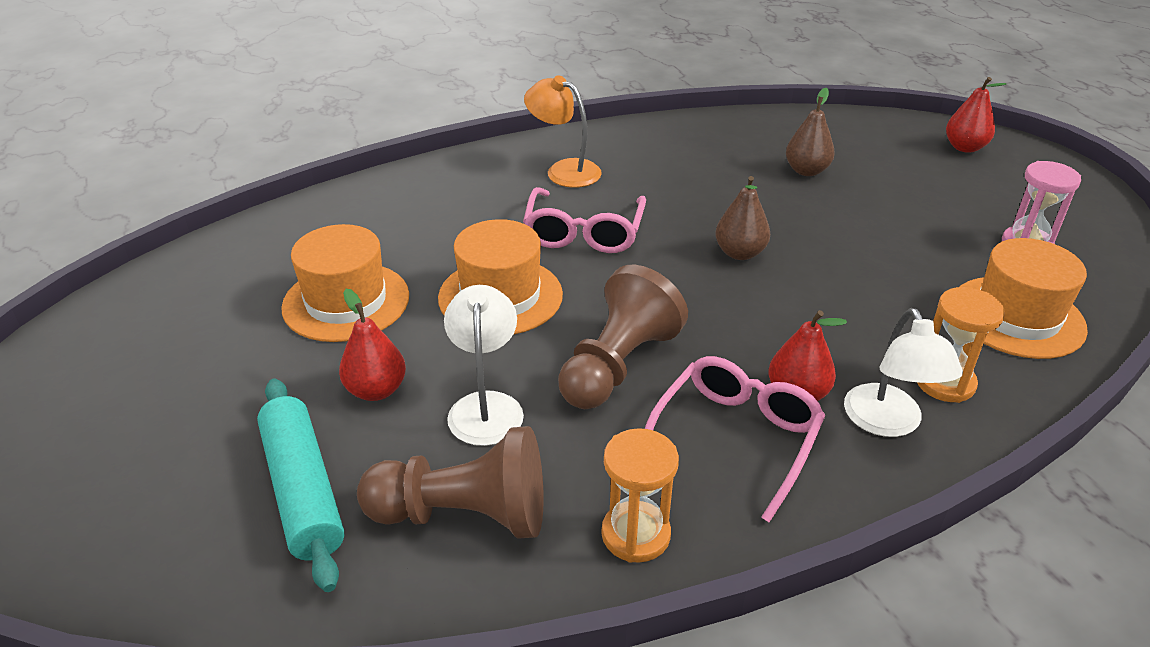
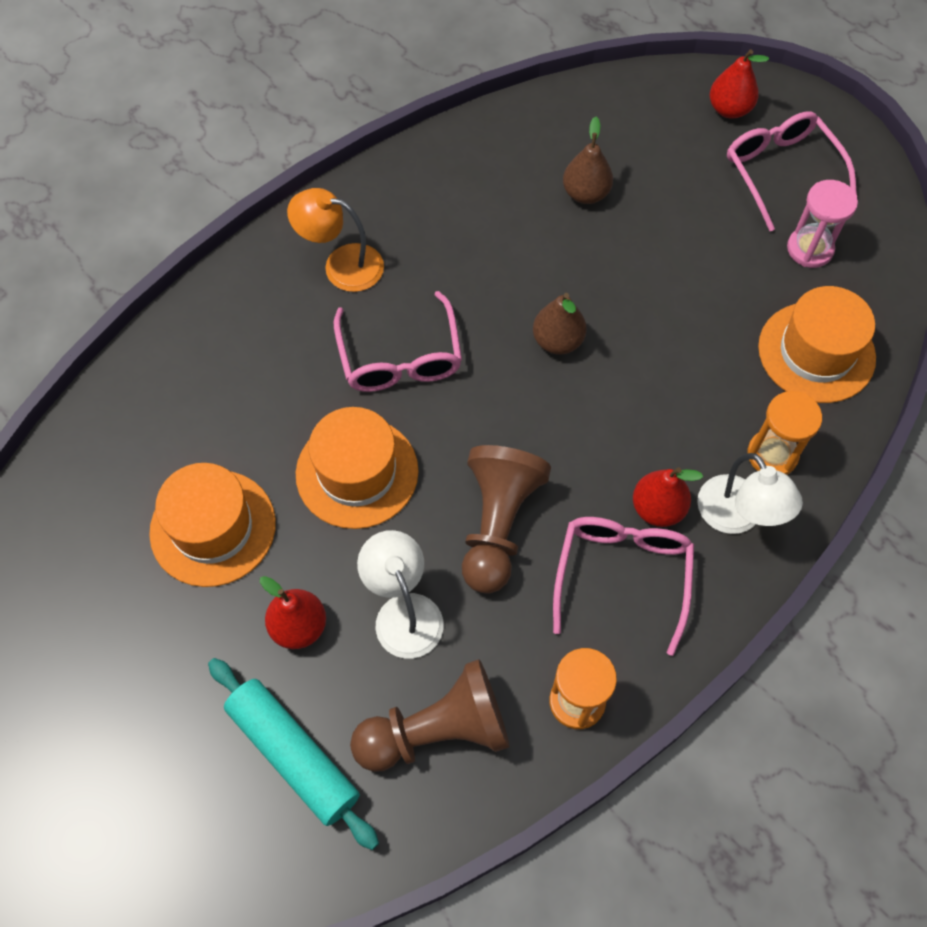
camera: 20 degrees left, 25 degrees up
(1007, 191) = (781, 171): none -> pink glasses

